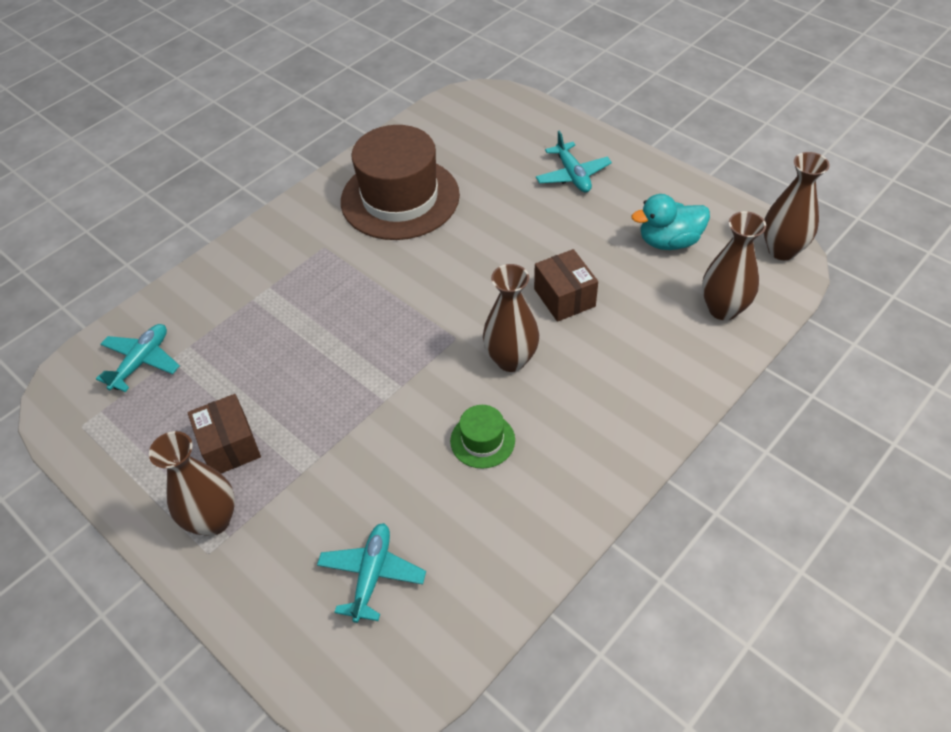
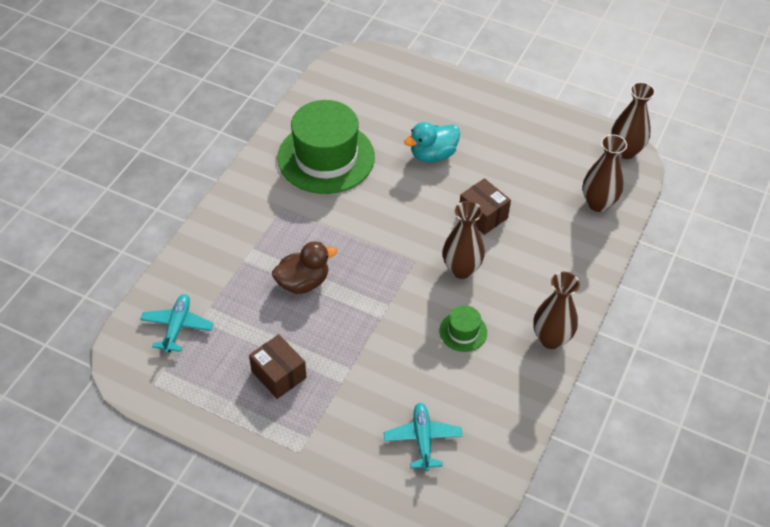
camera: 20 degrees left, 0 degrees up
(213, 520) = (292, 429): brown vase -> brown vase (551, 339)
(309, 338) = (303, 282): none -> brown duck
(400, 198) = (326, 157): brown hat -> green hat
(572, 175) = (454, 116): turquoise plane -> none
(669, 241) = (544, 158): turquoise duck -> turquoise duck (433, 155)

